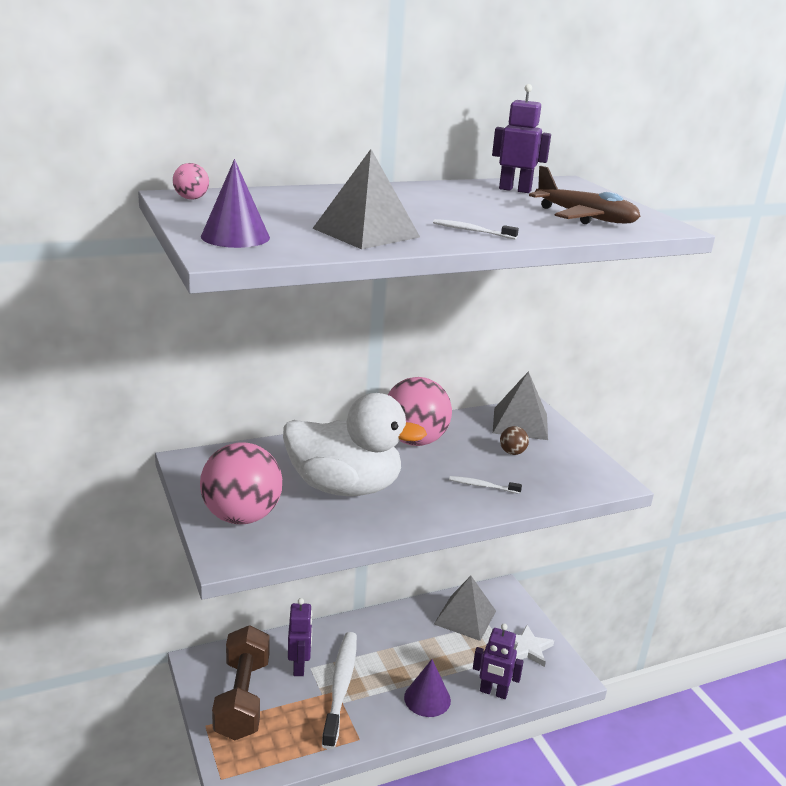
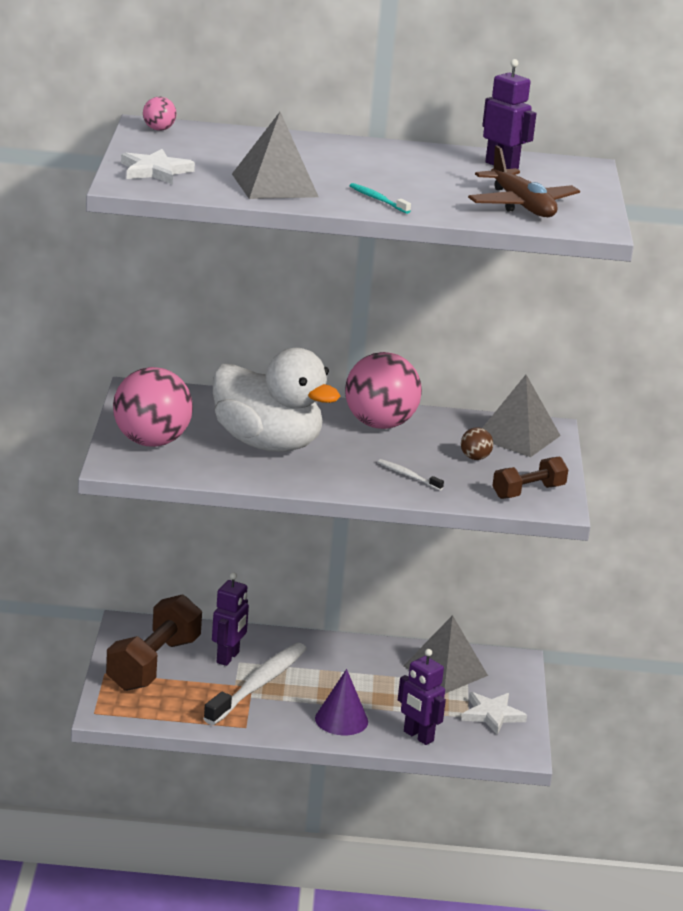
camera: 25 degrees right, 0 degrees up
(235, 237) = (155, 171): purple cone -> white star
(472, 231) = (378, 199): white toothbrush -> turquoise toothbrush
(581, 474) = (528, 492): none -> brown dumbbell

